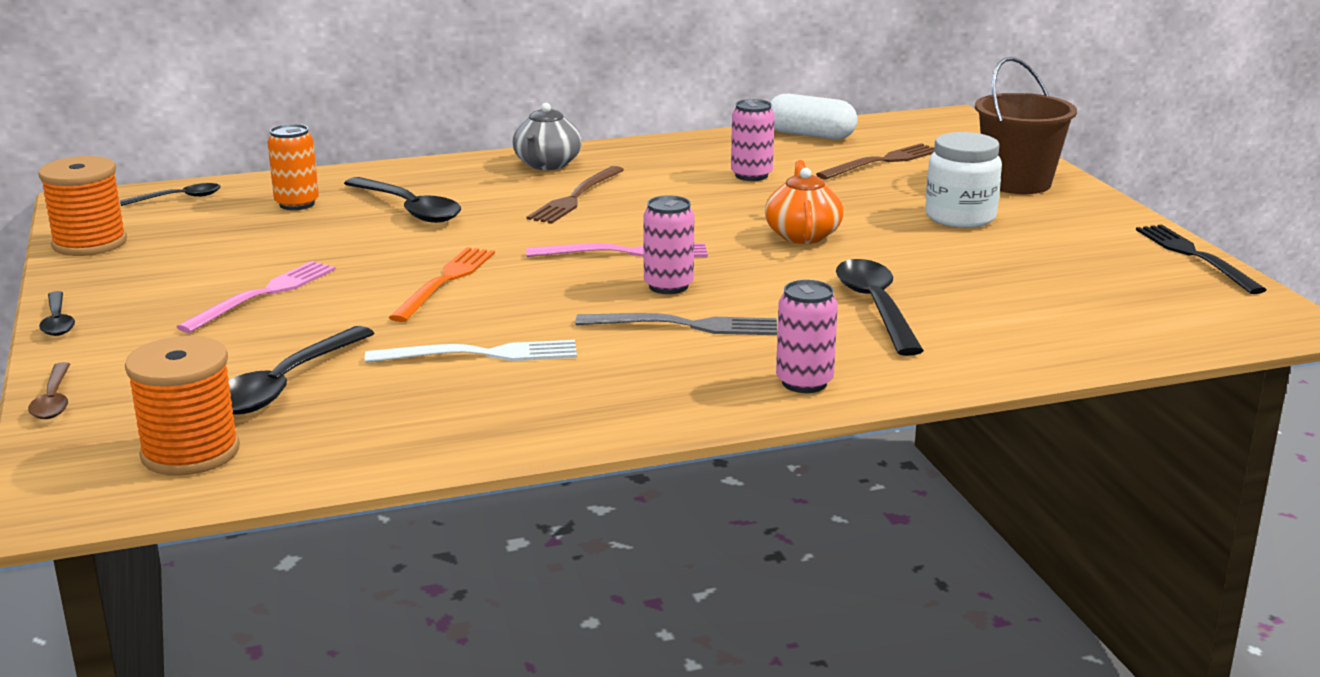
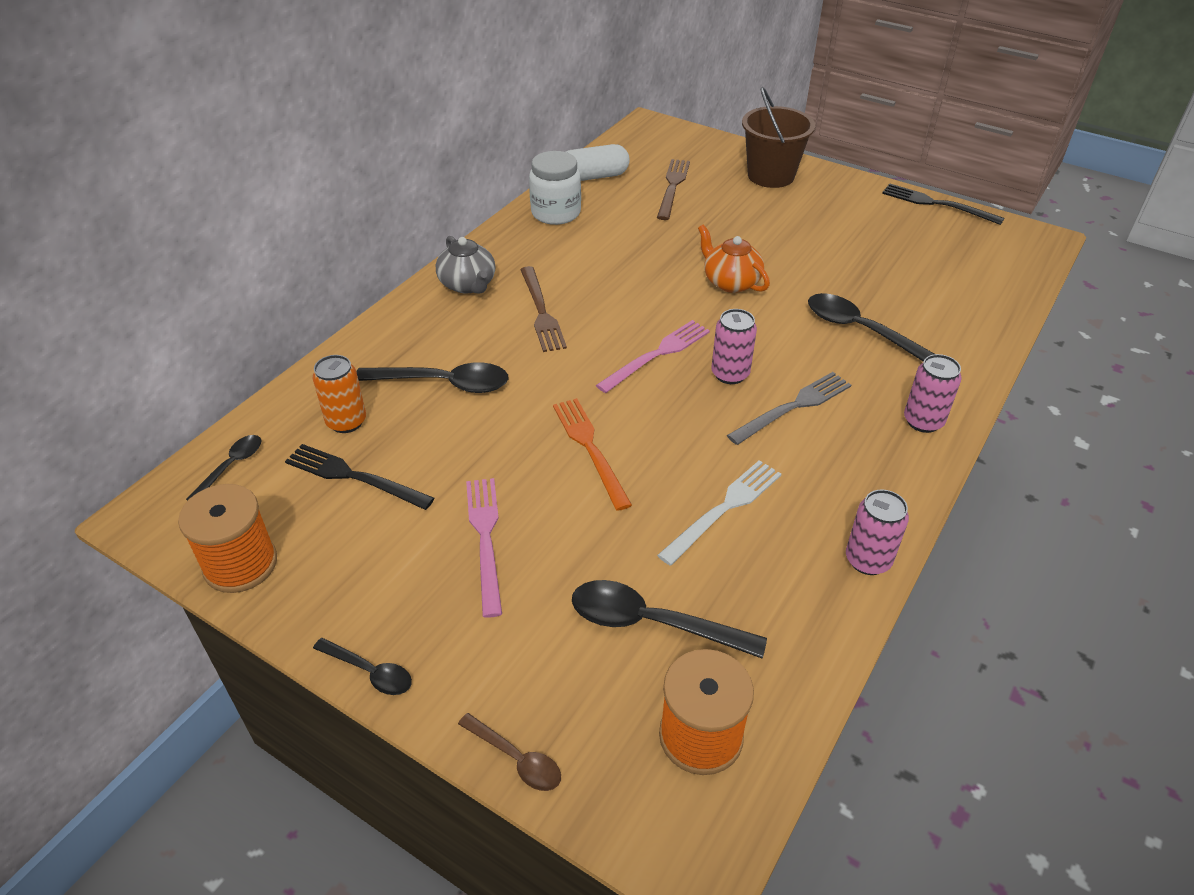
camera: 40 degrees left, 20 degrees up
(244, 231) = (354, 477): none -> black fork
(285, 385) = (652, 623): black spoon -> black spoon turned 120 degrees clockwise
(751, 175) = (617, 235): pink can -> pink can (868, 560)
(960, 217) = (787, 223): white jar -> white jar (556, 213)

